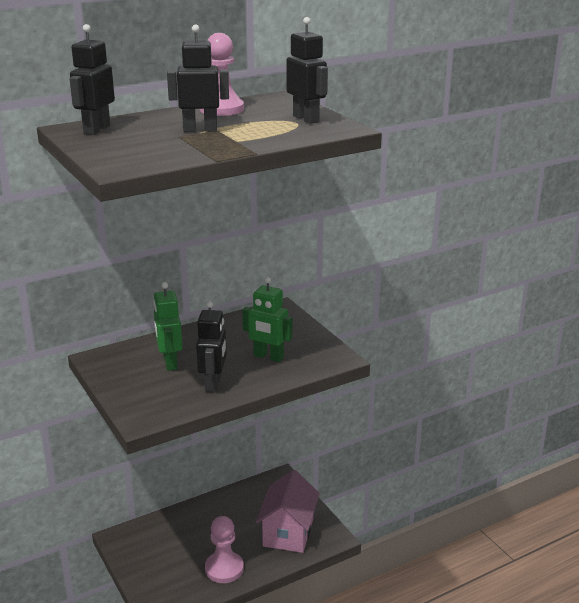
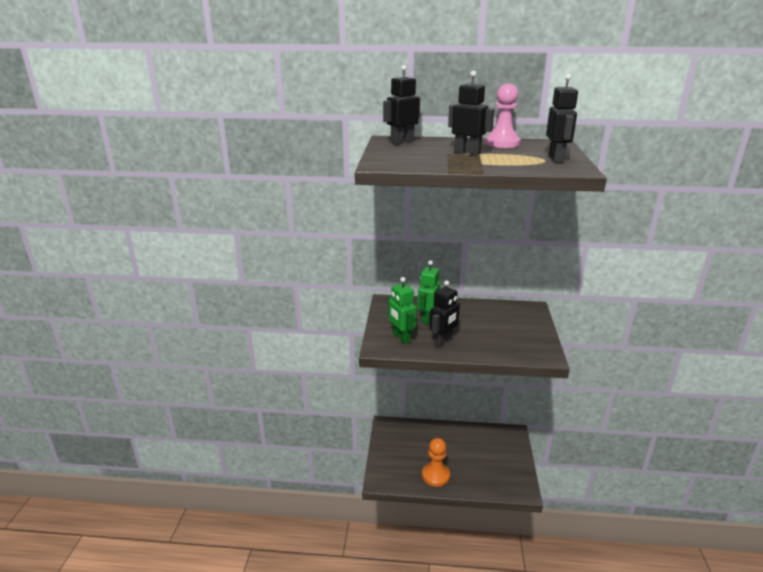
camera: 35 degrees right, 0 degrees up
(224, 568) = (435, 475): pink pawn -> orange pawn
(268, 357) = (495, 337): green robot -> green robot (401, 338)
(288, 532) = (494, 472): pink house -> none

